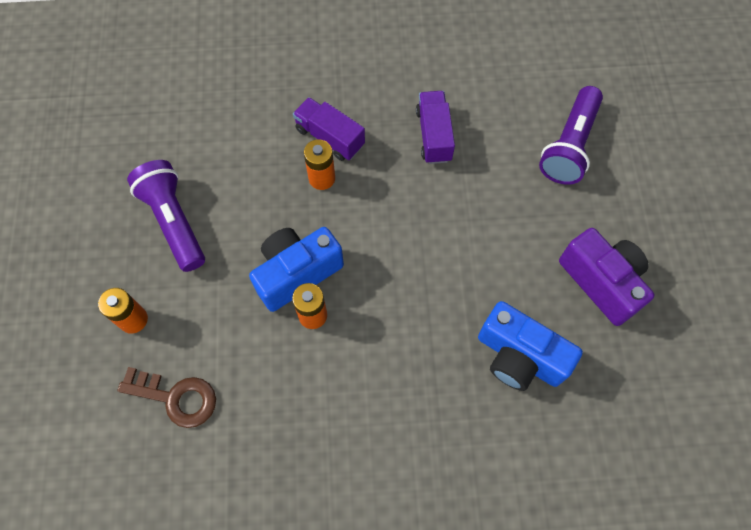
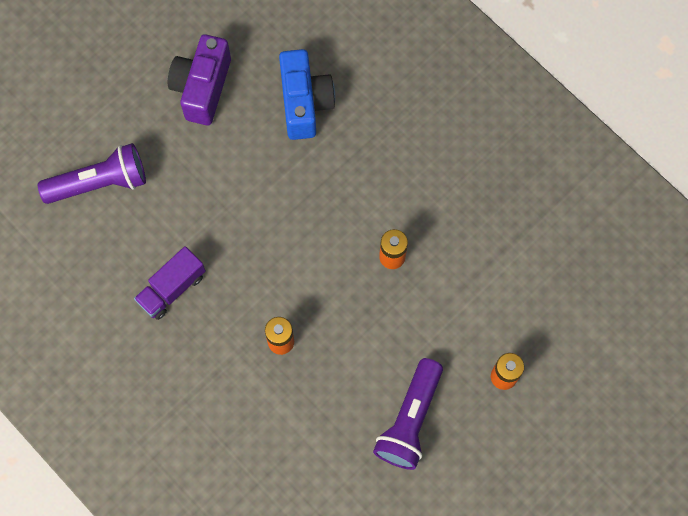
camera: 130 degrees left, 5 degrees up
(175, 397) = (525, 297): brown key -> none
(296, 273) = (371, 294): blue camera -> none
(329, 137) = (240, 366): purple truck -> none

